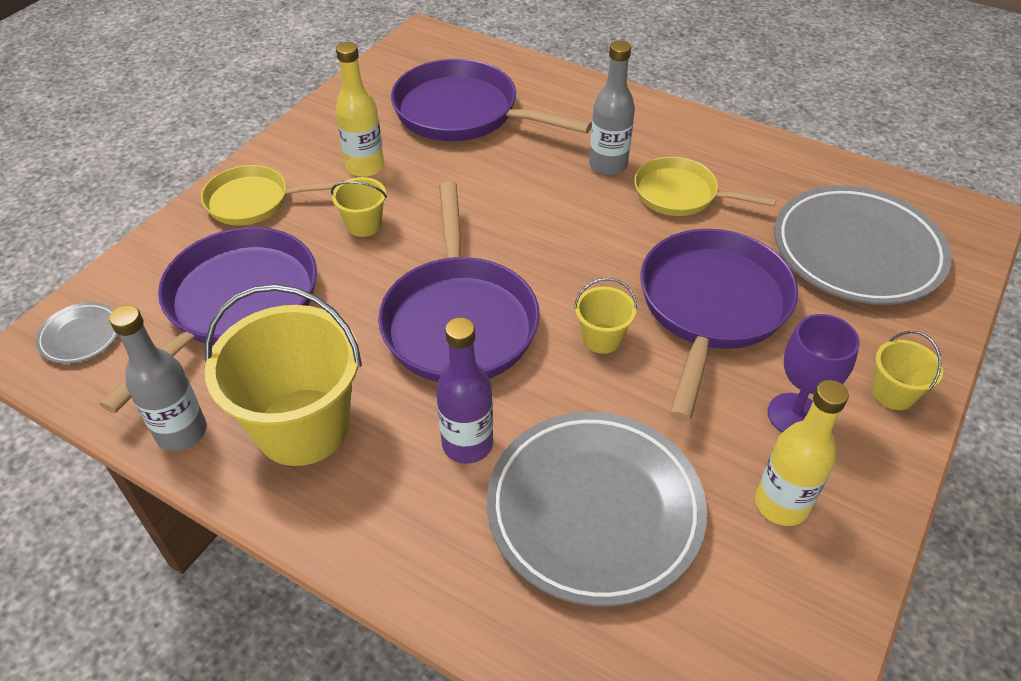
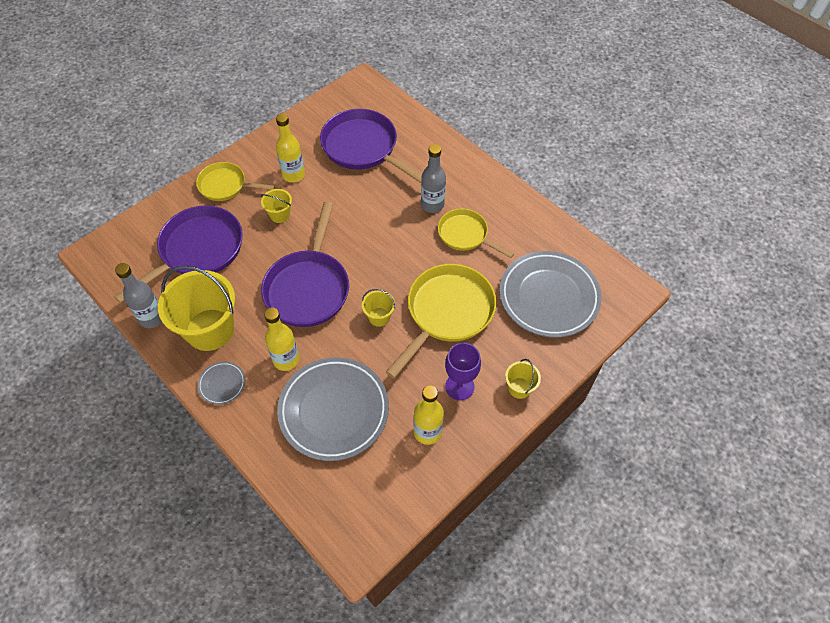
camera: 15 degrees right, 10 degrees up
(81, 336) = (117, 251): grey plate -> grey plate (222, 384)
(467, 444) = (286, 360): purple bottle -> yellow bottle
(711, 307) = (447, 312): purple pan -> yellow pan

